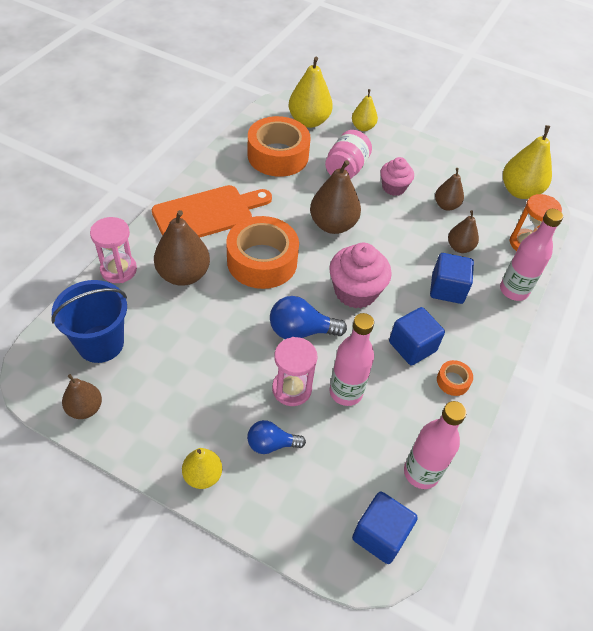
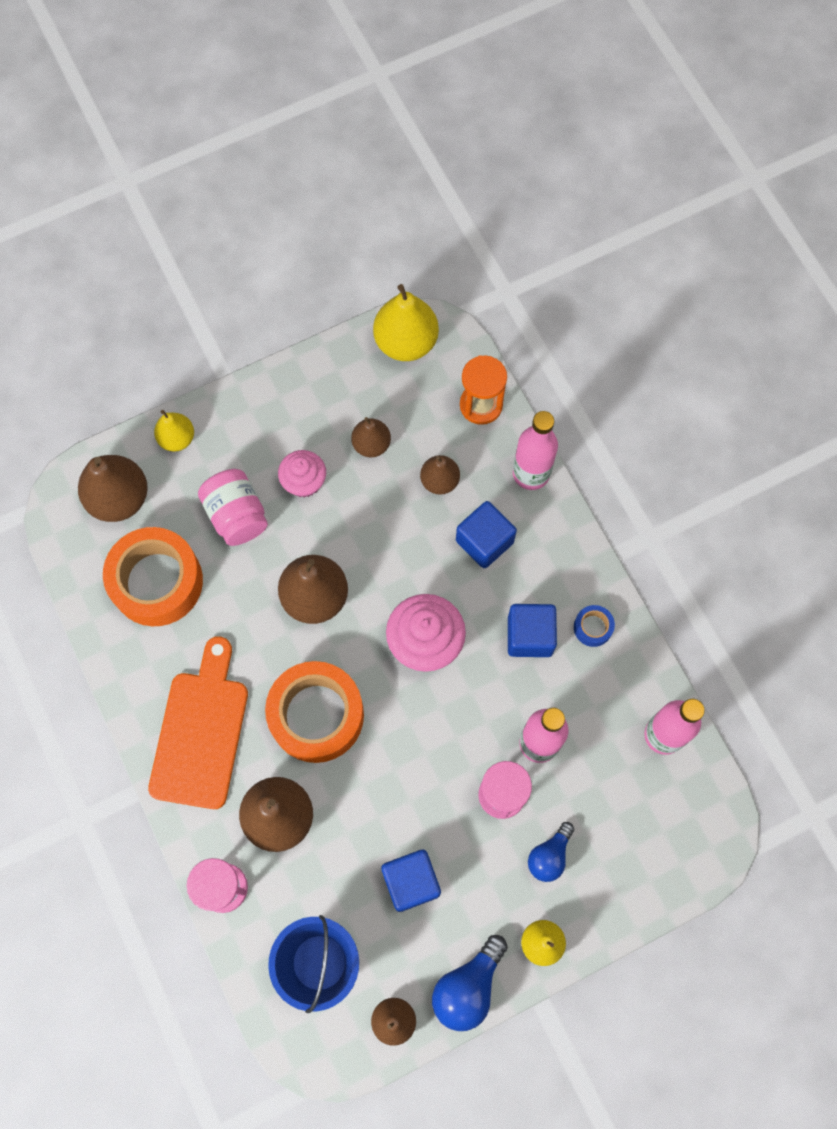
camera: 50 degrees left, 20 degrees up
(301, 331) = (438, 737): blue light bulb -> blue light bulb (468, 987)
(308, 121) = (119, 498): yellow pear -> brown pear
(380, 535) = (696, 817): blue cube -> blue cube (411, 882)
(453, 381) = (593, 627): orange tape -> blue tape

